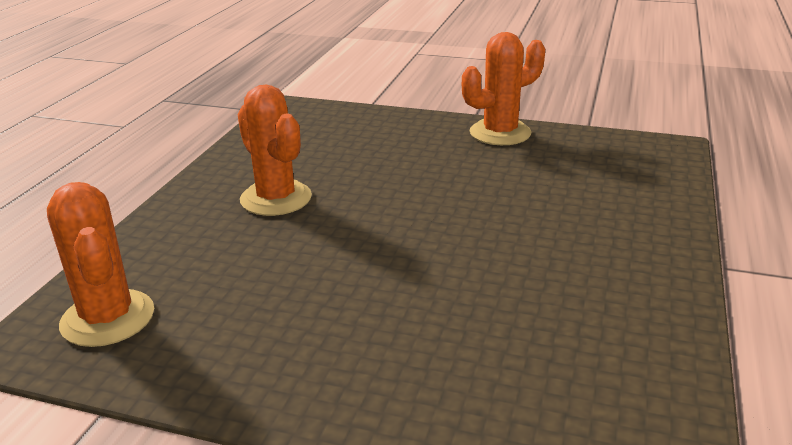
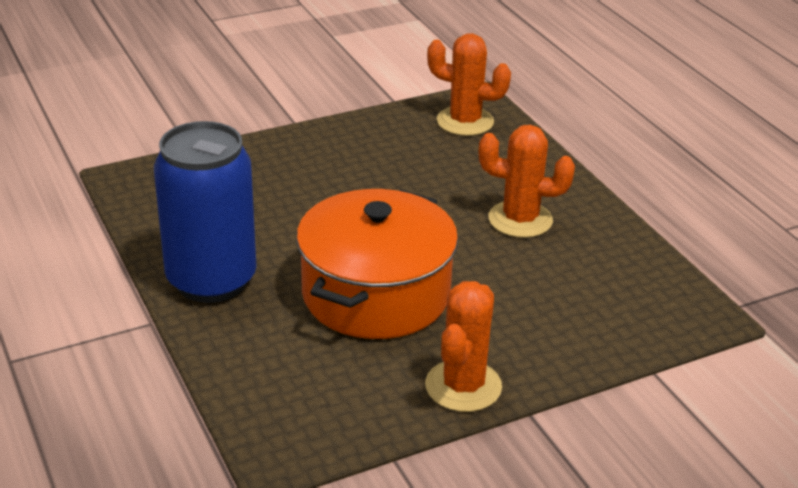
camera: 135 degrees right, 5 degrees up
(486, 198) = (376, 294): none -> orange pot
(633, 270) = (211, 280): none -> blue can

